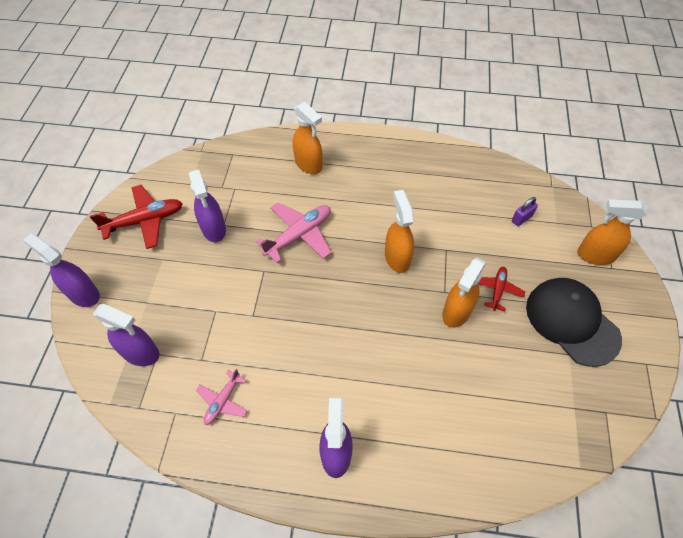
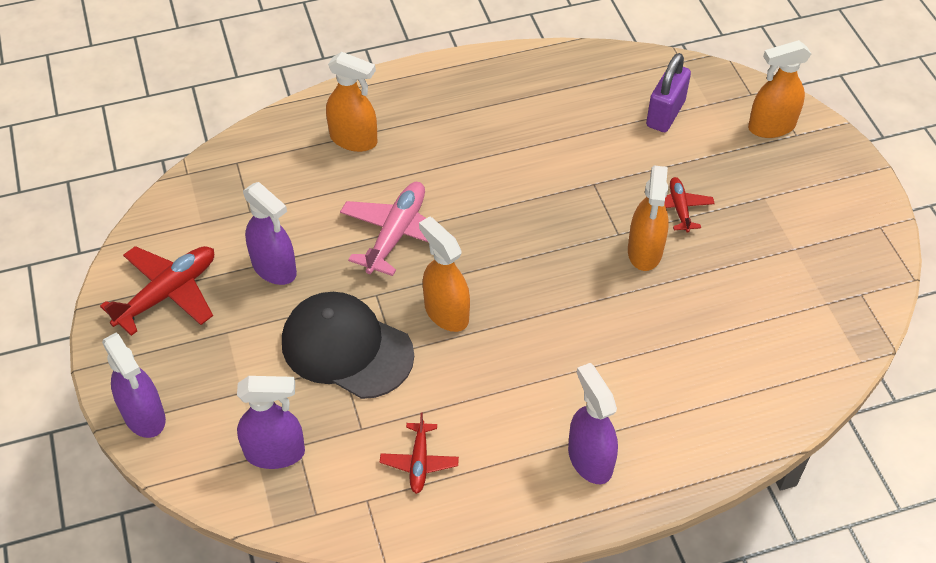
camera: 25 degrees left, 5 degrees down
(83, 294) = (144, 416): purple spray bottle -> purple spray bottle turned 135 degrees counterclockwise
(223, 401) = (419, 462): pink plane -> red plane
(397, 258) = (538, 215): orange spray bottle -> orange spray bottle (446, 312)
(521, 218) = (665, 114): purple padlock -> purple padlock, size x1.73
(571, 322) = (780, 212): black cap -> black cap (346, 348)

